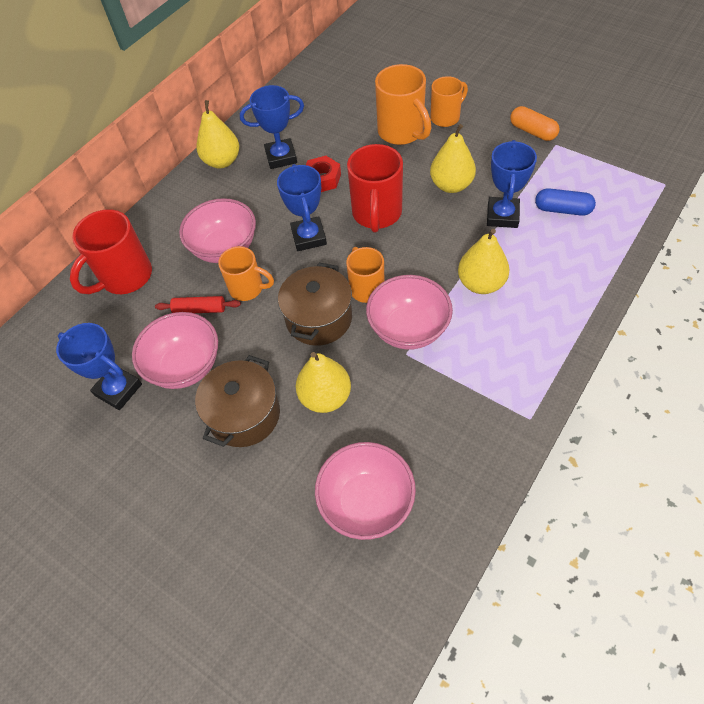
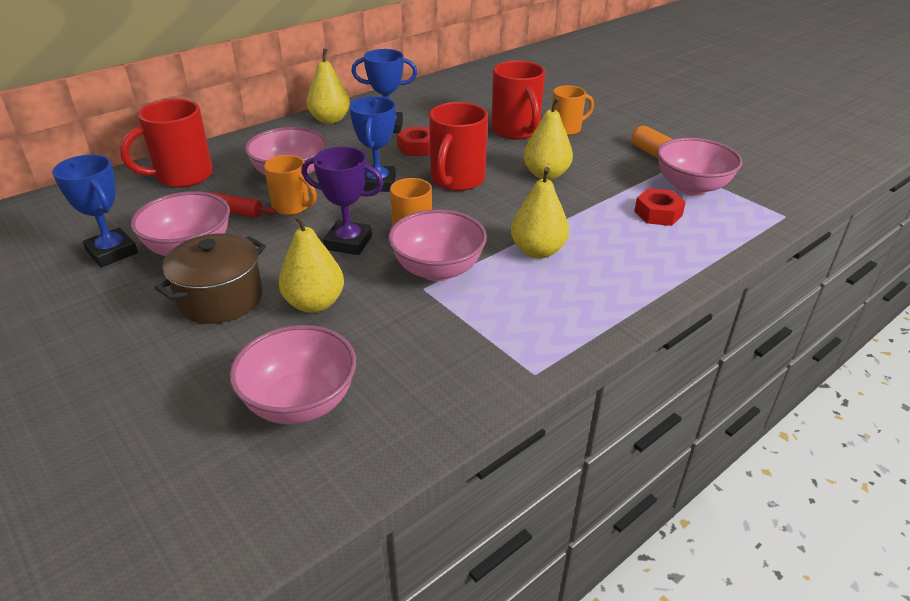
camera: 10 degrees right, 20 degrees down
(319, 318) = (348, 242): brown pot -> purple trophy
(402, 132) = (516, 131): orange mug -> red mug
(502, 216) = (588, 206): blue trophy -> none
(562, 210) = (658, 213): blue capsule -> red nut
(579, 168) = (691, 187): none -> pink bowl

